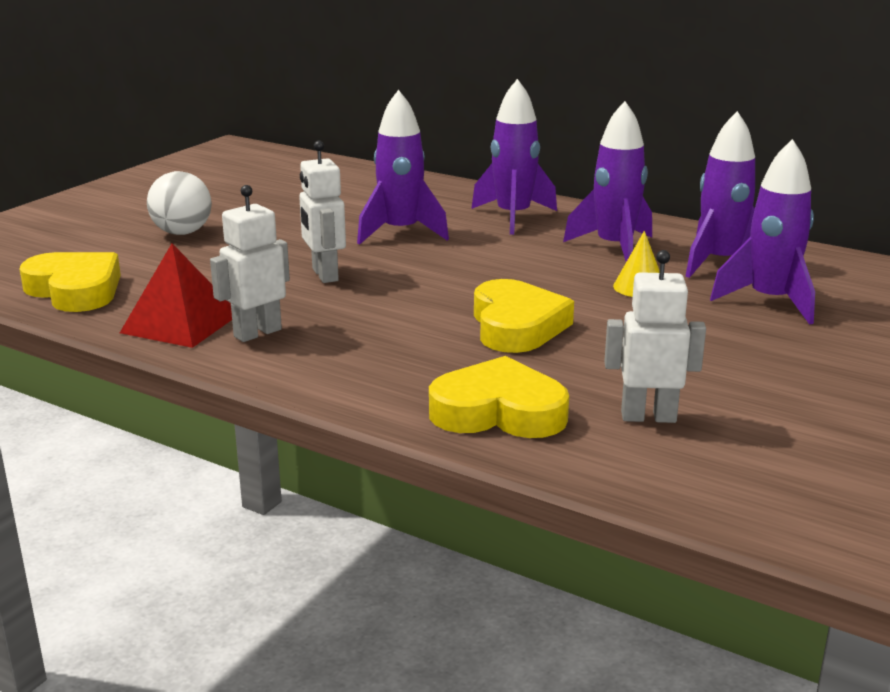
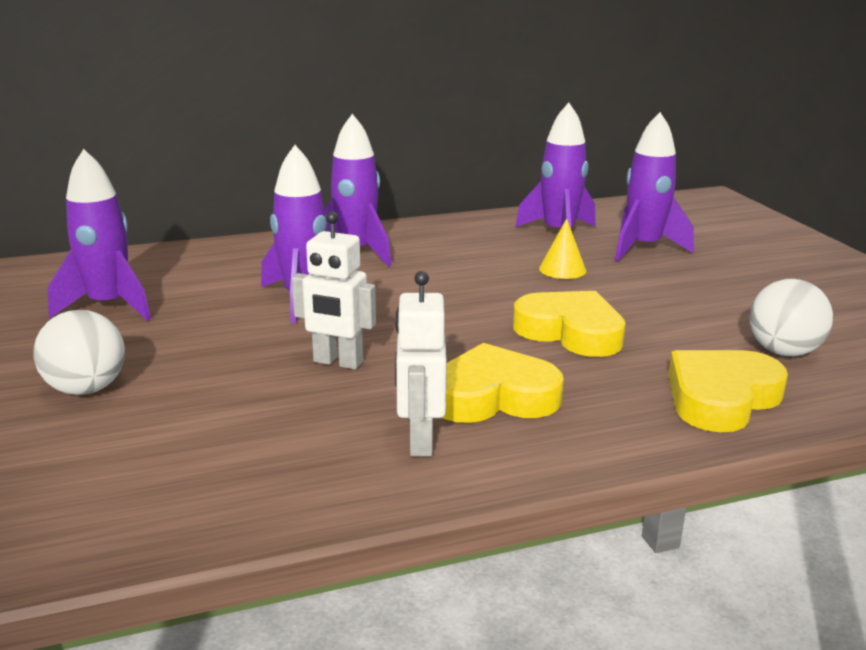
camera: 50 degrees left, 0 degrees up
(75, 290) = (120, 509): yellow heart -> yellow heart (493, 396)
(180, 323) = (330, 474): red pyramid -> none
(614, 248) = (479, 249): purple rocket -> purple rocket (109, 306)
(648, 417) = (783, 352): white robot -> white ball

